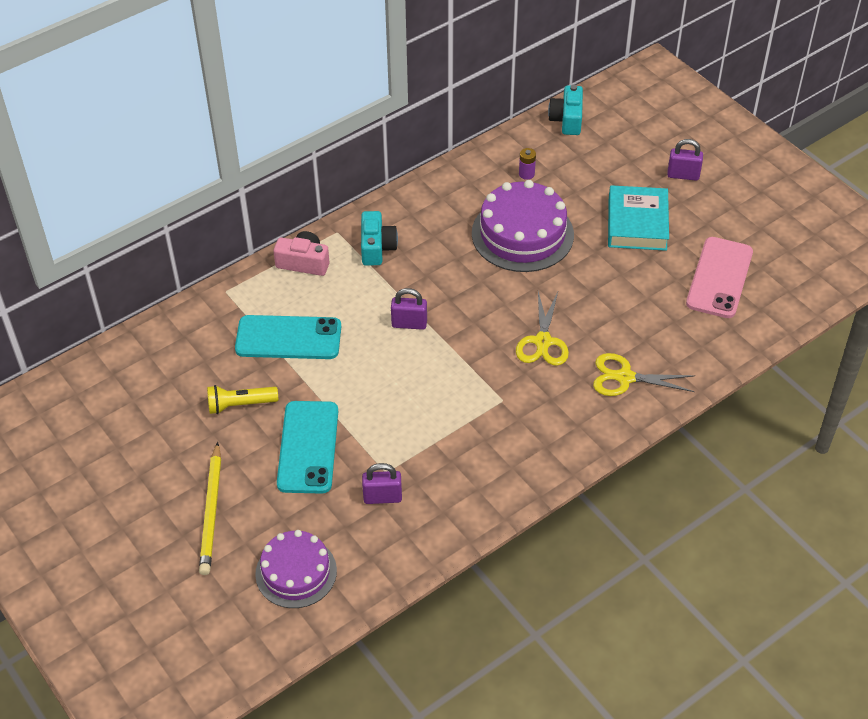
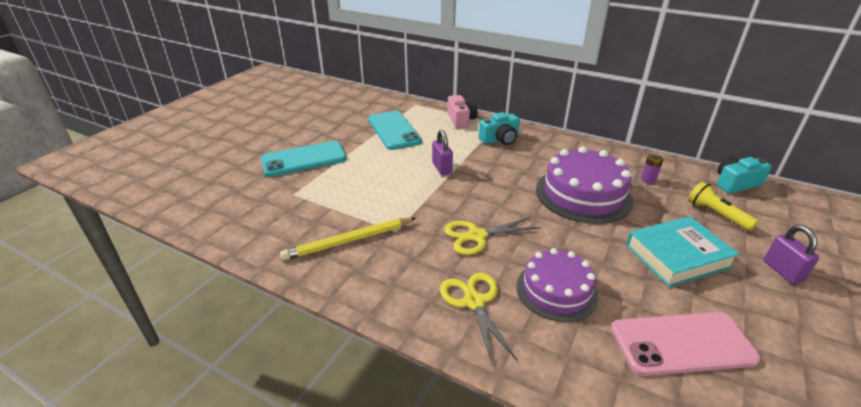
camera: 65 degrees right, 15 degrees down
(211, 511) = (238, 141): yellow pencil -> yellow pencil (349, 241)
(240, 405) = (329, 129): yellow flashlight -> yellow flashlight (716, 214)
(296, 572) = (190, 182): purple cake -> purple cake (556, 290)
(382, 497) = (268, 199): purple padlock -> none

